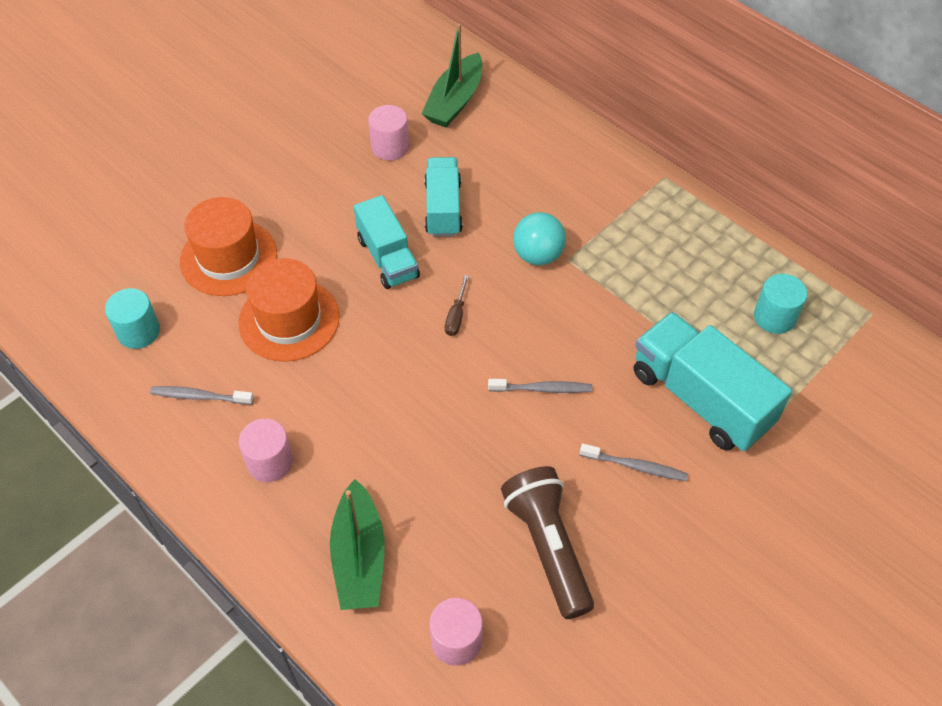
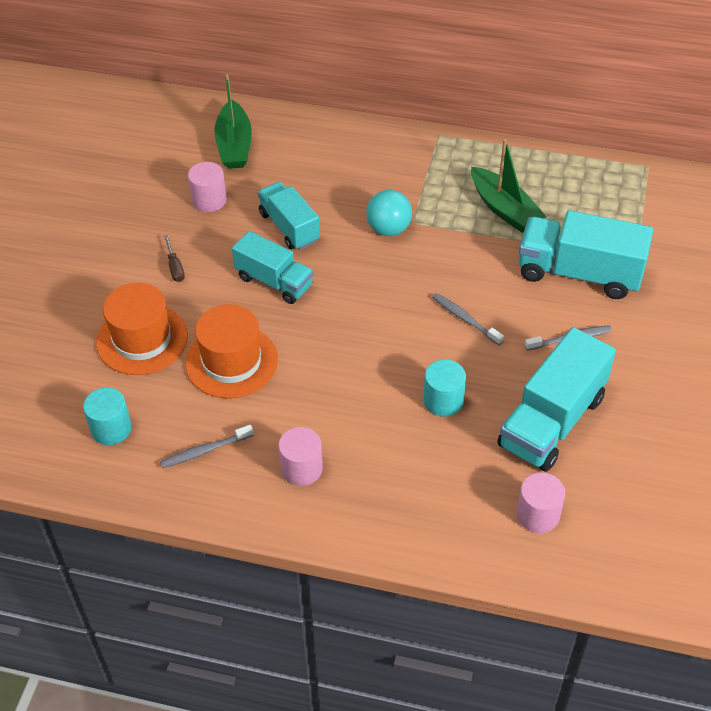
camera: 30 degrees left, 5 degrees down
(359, 557) = (424, 497): green boat -> green boat (504, 209)
(456, 316) = (361, 299): brown screwdriver -> brown screwdriver (175, 267)
(542, 389) = (465, 319): grey toothbrush -> grey toothbrush turned 105 degrees counterclockwise
(547, 547) = (552, 421): brown flashlight -> turquoise truck
(774, 317) = (587, 197): turquoise cylinder -> turquoise cylinder (443, 400)

